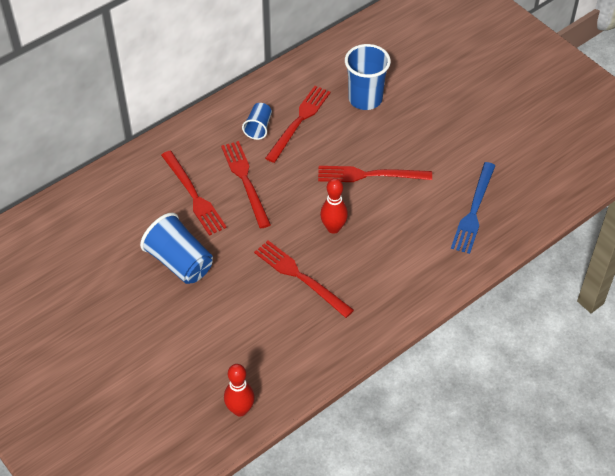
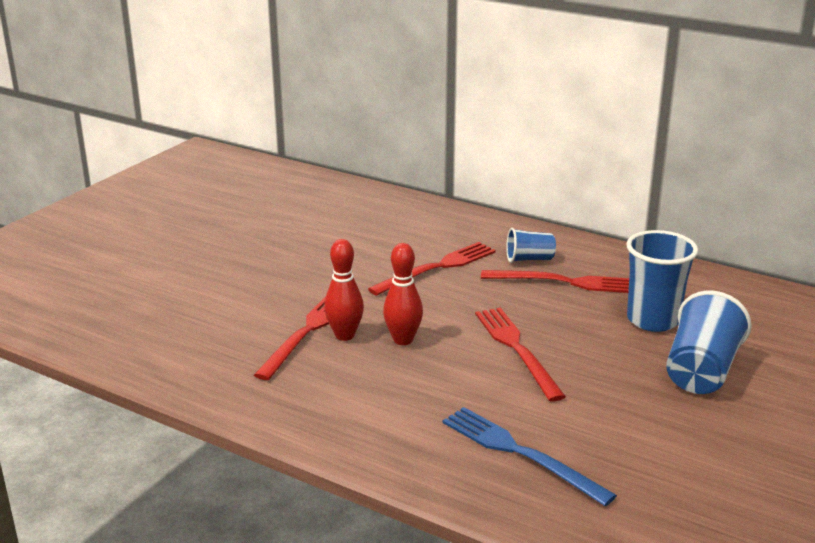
camera: 70 degrees right, 25 degrees down
(180, 262) = (289, 255): blue cup -> blue cup (701, 371)
(193, 195) = (392, 243): red fork -> none
(240, 410) = (87, 332): red bowling pin -> red bowling pin (345, 335)
(474, 210) = (520, 453): blue fork -> blue fork turned 45 degrees clockwise

